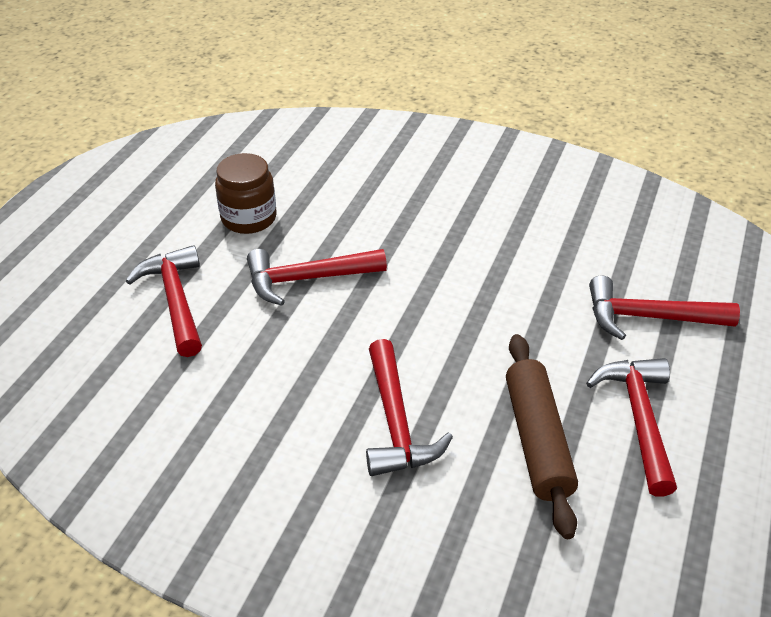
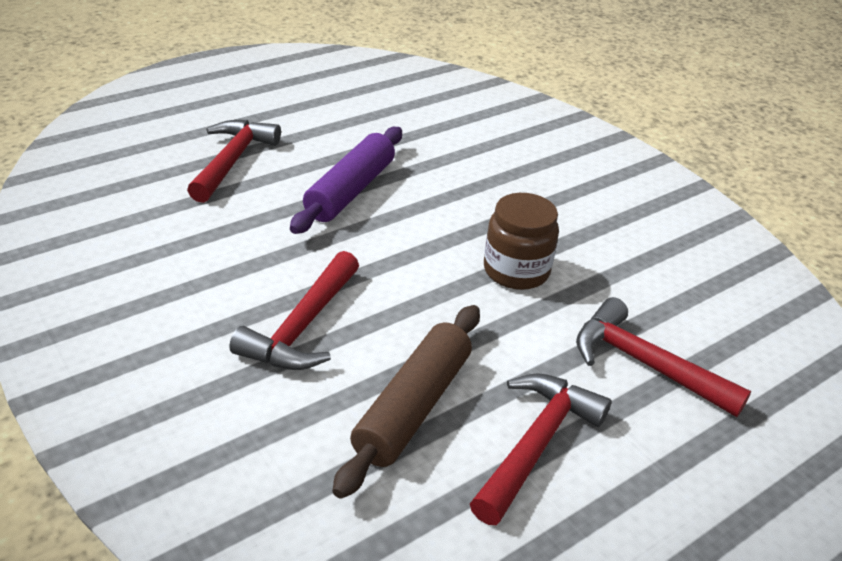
camera: 30 degrees right, 5 degrees down
(249, 218) = (352, 130): brown jar -> brown jar (516, 270)
(307, 279) = (350, 190): red hammer -> purple rolling pin

